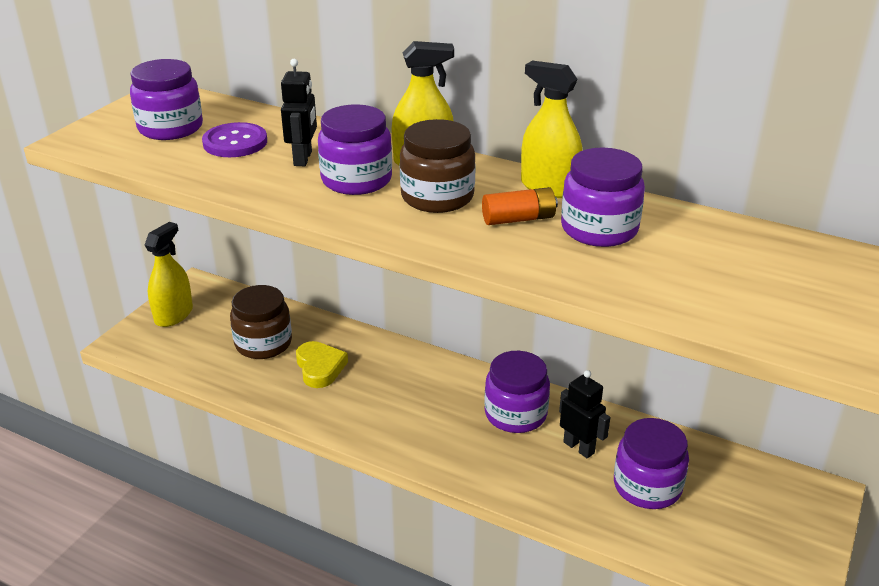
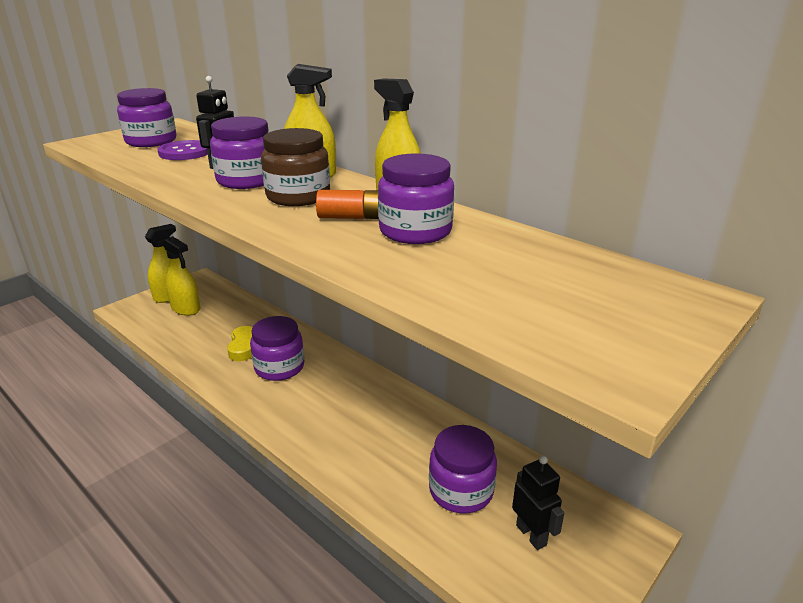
camera: 15 degrees right, 5 degrees down
(207, 329) = (186, 308): none -> yellow spray bottle
(263, 343) = (218, 323): brown jar -> none
(515, 414) = (377, 407): purple jar -> purple jar (279, 367)
(579, 447) = (416, 444): black robot -> black robot (531, 535)

